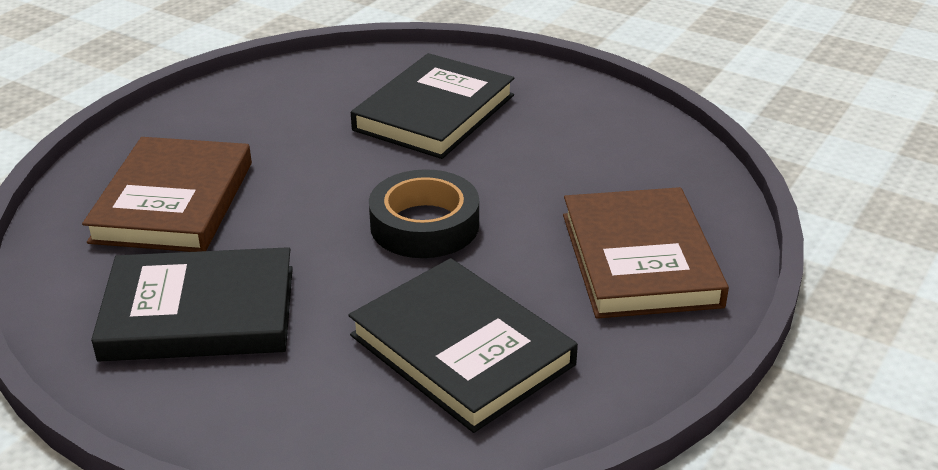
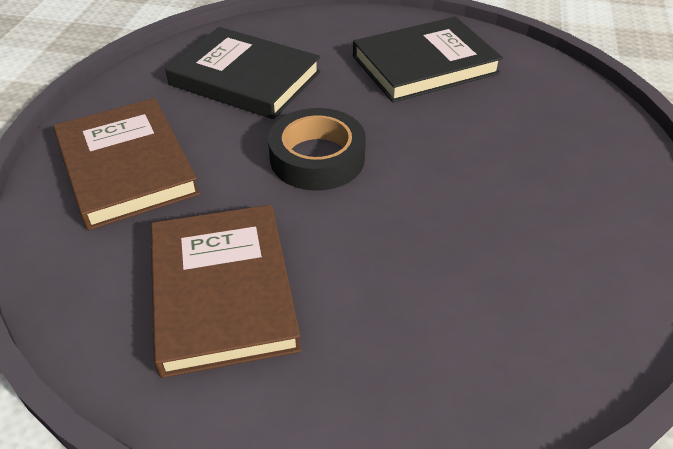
camera: 160 degrees right, 10 degrees up
(173, 202) = (533, 132): brown book -> brown book (223, 291)
(434, 112) = (389, 306): black book -> none

